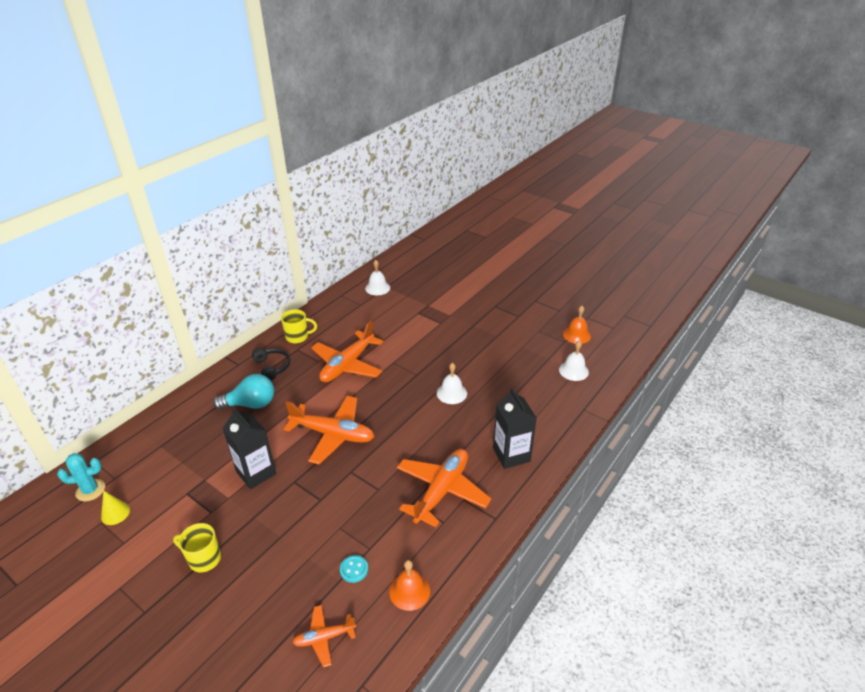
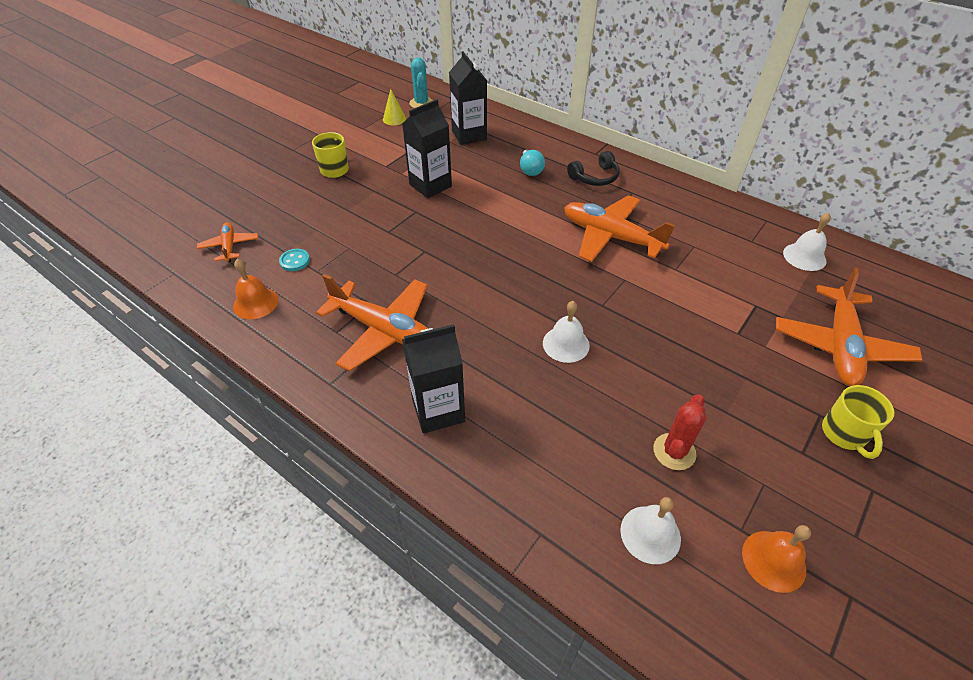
camera: 90 degrees right, 10 degrees up
(177, 447) = (469, 135): none -> black carton
(251, 404) = (530, 170): turquoise light bulb -> turquoise light bulb, size x0.63
(298, 337) = (657, 190): yellow mug -> yellow mug (844, 434)
(333, 434) = (483, 233): orange plane -> orange plane (840, 345)
(525, 357) = (674, 451): none -> red cactus

